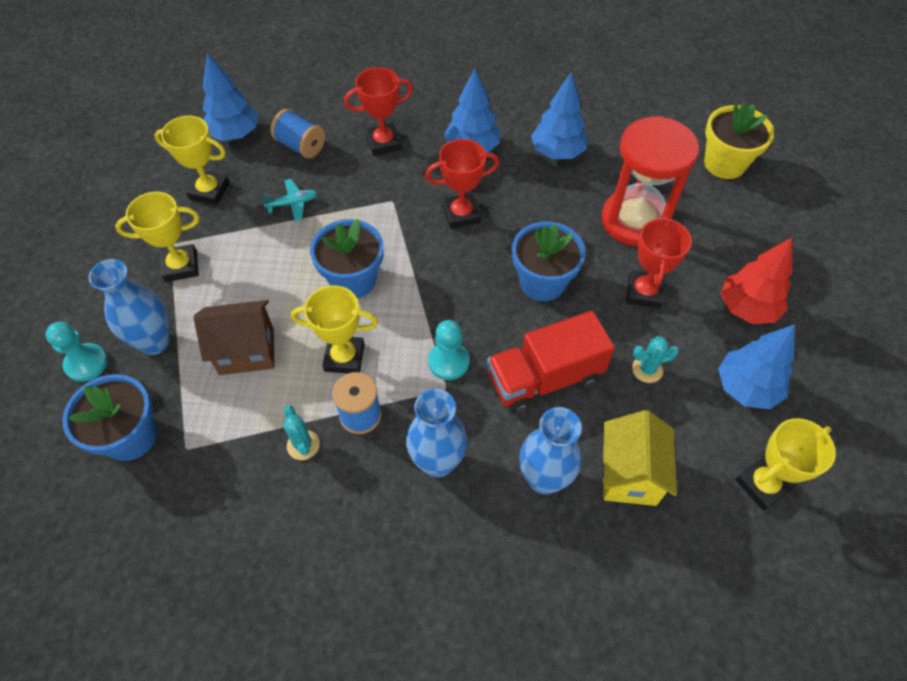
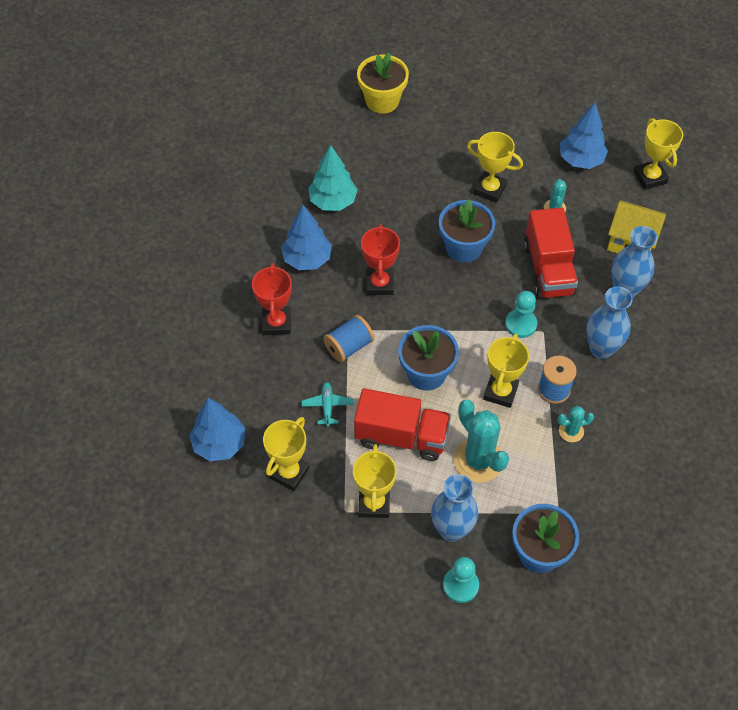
camera: 75 degrees left, 0 degrees up
(246, 351) = (478, 460): brown house -> turquoise cactus
(267, 273) = (401, 436): none -> red truck
(300, 146) = (256, 390): blue spool -> blue spool (349, 346)
(557, 152) = (333, 201): blue tree -> turquoise tree
(635, 220) = (421, 173): red hourglass -> none
(644, 292) = (489, 189): red trophy -> yellow trophy
(747, 308) = (518, 136): red tree -> none

